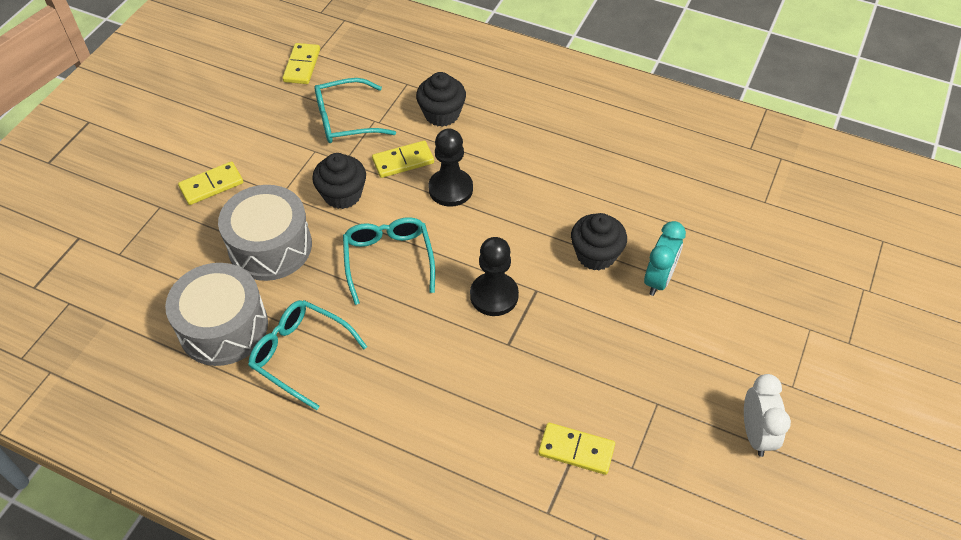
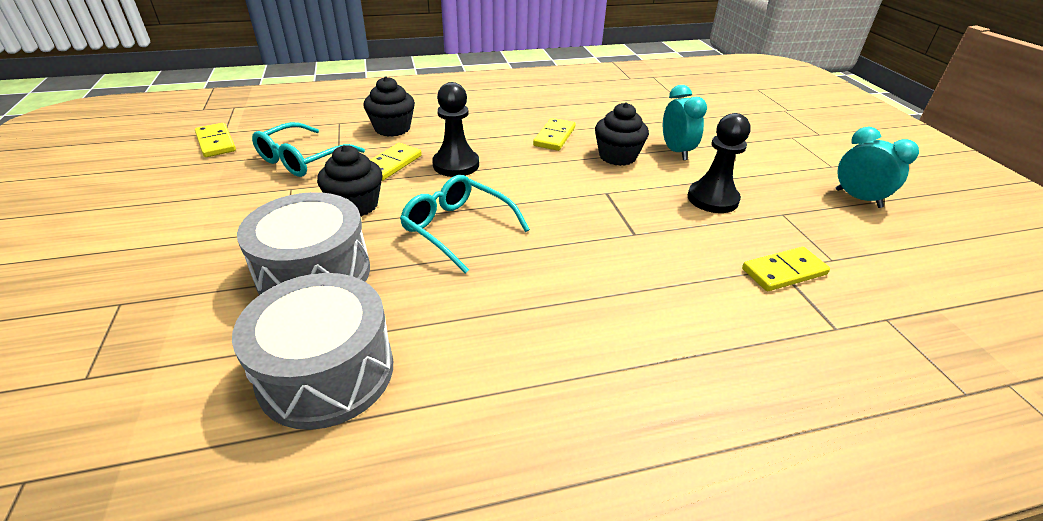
camera: 40 degrees left, 15 degrees down
(211, 185) = (184, 256): yellow domino -> yellow domino (554, 137)
(300, 354) = (453, 345): turquoise glasses -> none
(494, 295) = (580, 210): black pawn -> black pawn (712, 199)
(755, 434) = (858, 198): white clock -> turquoise clock

